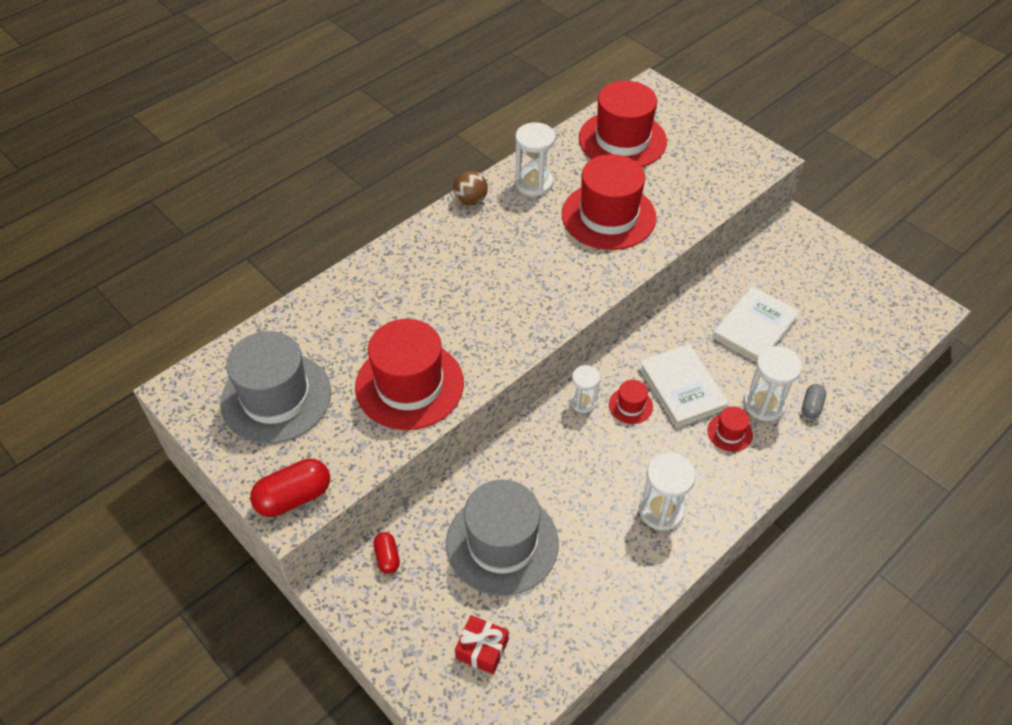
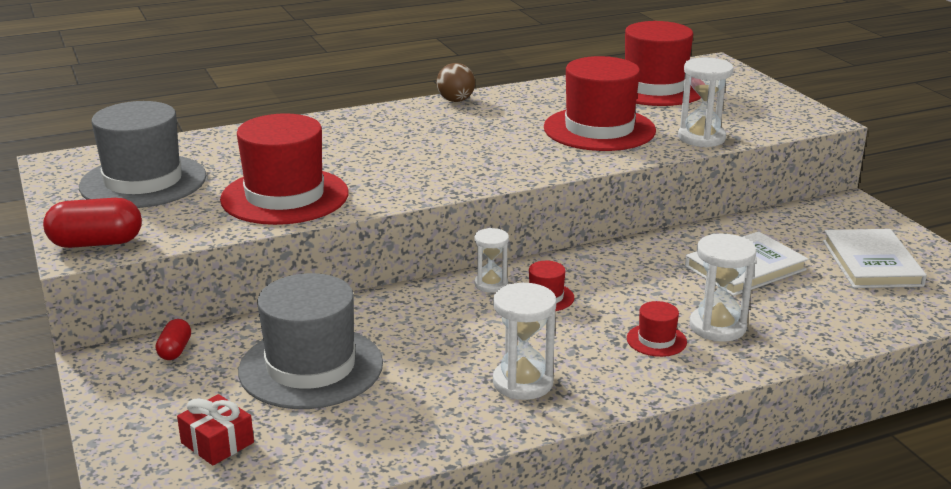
camera: 20 degrees right, 25 degrees down
(533, 183) = (532, 100): white hourglass -> white hourglass (701, 138)
(682, 387) = (620, 295): white book -> white book (871, 263)
(811, 406) = (780, 340): grey capsule -> none

